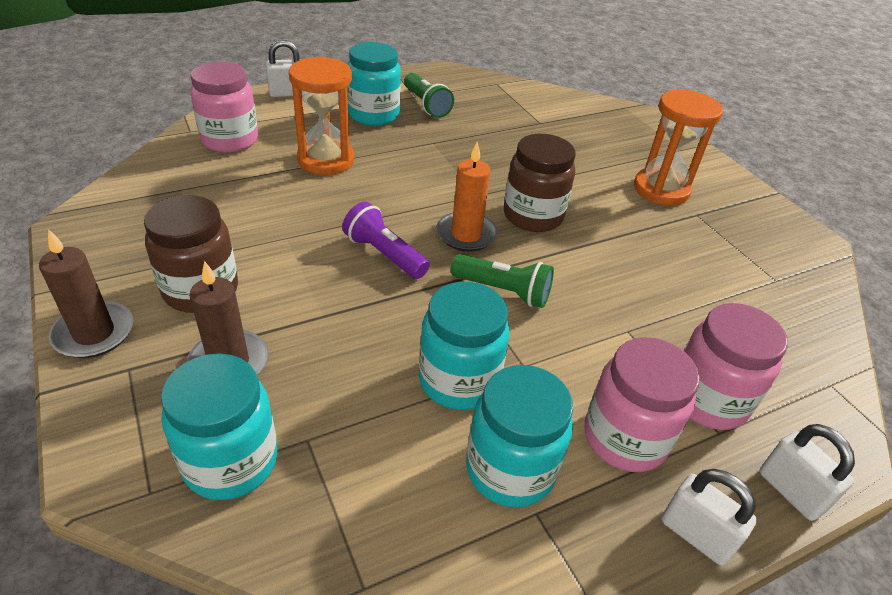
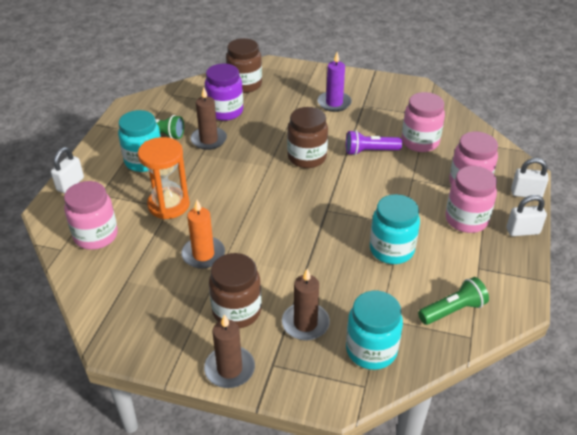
camera: 45 degrees left, 0 degrees up
(384, 254) = (280, 226): purple flashlight -> purple flashlight (370, 151)
(461, 136) = (208, 140): none -> brown candle
(466, 234) = (296, 189): orange candle -> orange candle (203, 254)
(503, 291) = (350, 201): green flashlight -> green flashlight (453, 310)
(510, 469) = (452, 262): turquoise jar -> none
(521, 125) = (225, 111): none -> purple jar
(584, 116) = (245, 85): none -> brown jar
(661, 190) = (334, 103): orange hourglass -> purple candle
(712, 300) = (420, 142): none -> pink jar

